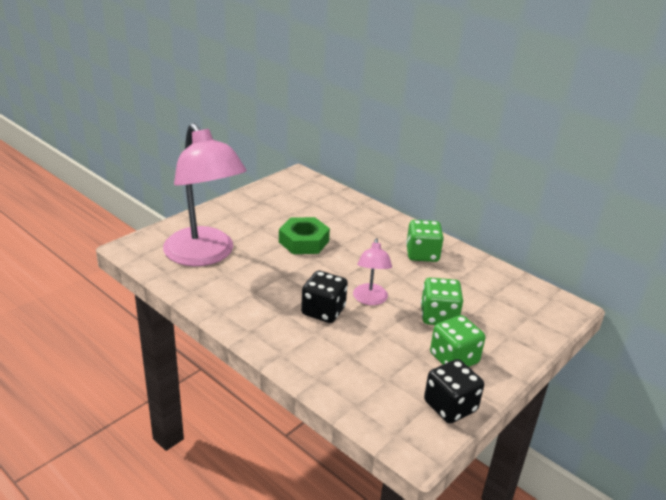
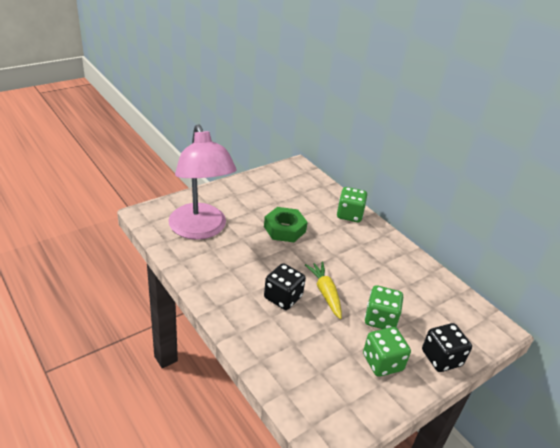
camera: 10 degrees right, 5 degrees up
(370, 300) = (325, 293): pink lamp -> yellow carrot
(422, 254) = (382, 256): green dice -> green dice (349, 215)
(450, 406) = (366, 408): black dice -> black dice (441, 358)

